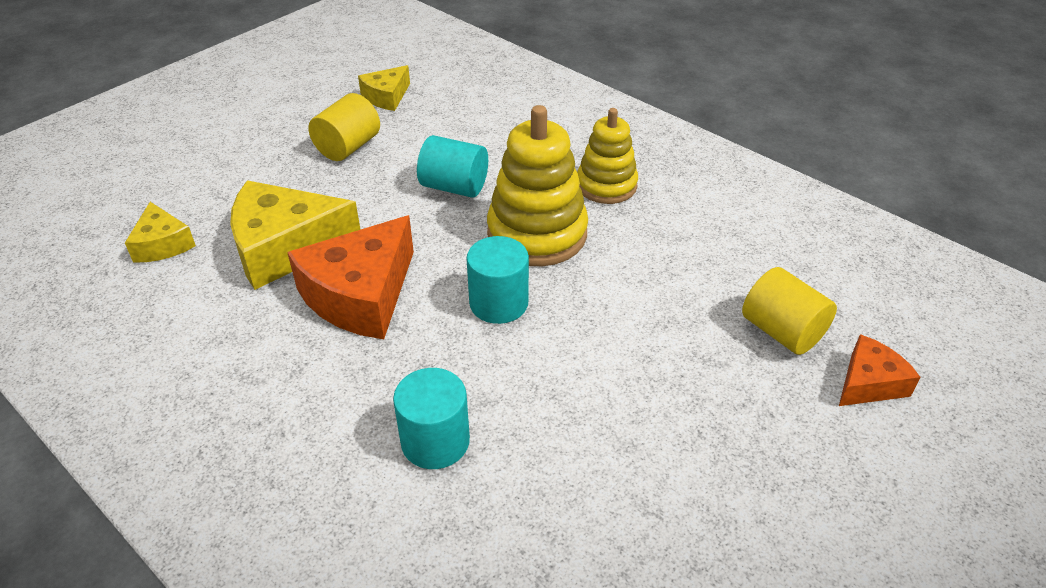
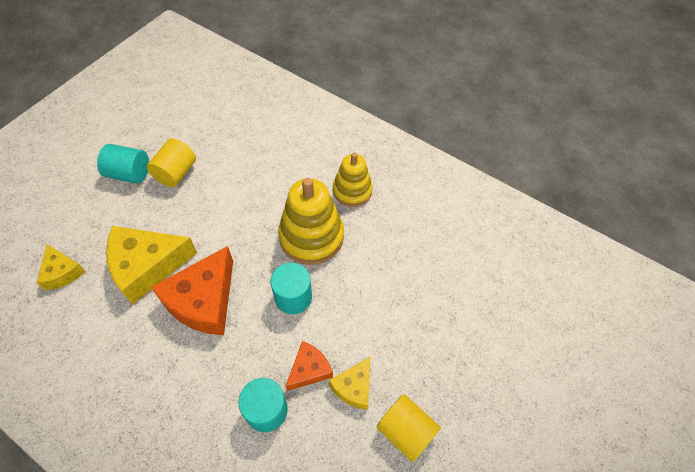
camera: 10 degrees left, 15 degrees up
(386, 97) = (196, 124): yellow cheese -> yellow cheese (353, 387)
(454, 187) = (253, 201): turquoise cylinder -> turquoise cylinder (129, 173)
(782, 331) = (468, 300): yellow cylinder -> yellow cylinder (405, 431)
(869, 383) = (520, 333): orange cheese -> orange cheese (309, 369)

